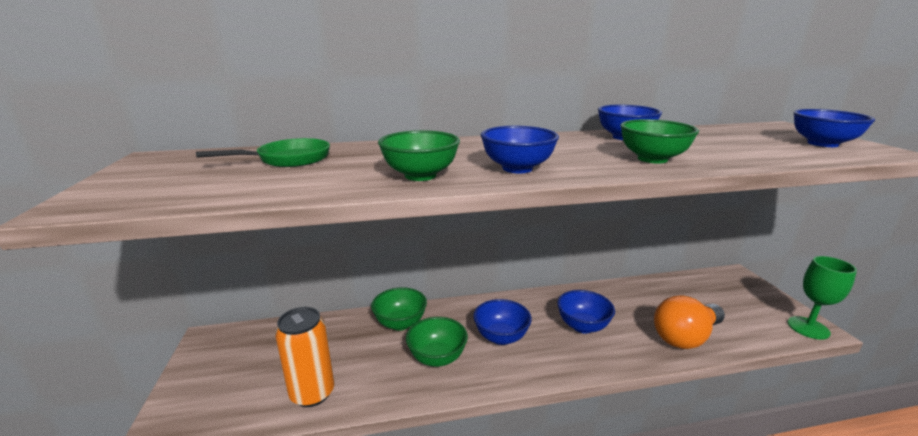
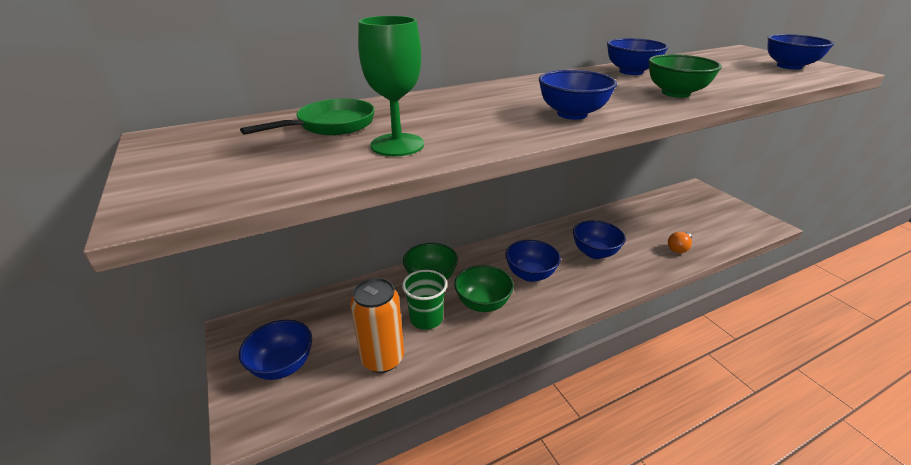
camera: 15 degrees left, 10 degrees up
(224, 380) = (283, 365): none -> blue bowl
(374, 362) = (426, 319): none -> green cup
(420, 175) = (491, 131): green bowl -> none
(685, 337) = (678, 248): orange light bulb -> orange light bulb, size x0.49
(808, 328) = (763, 225): green goblet -> green goblet (397, 145)

